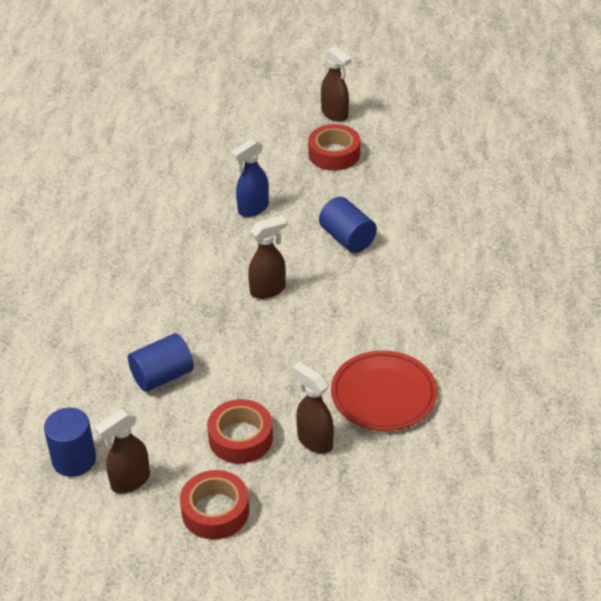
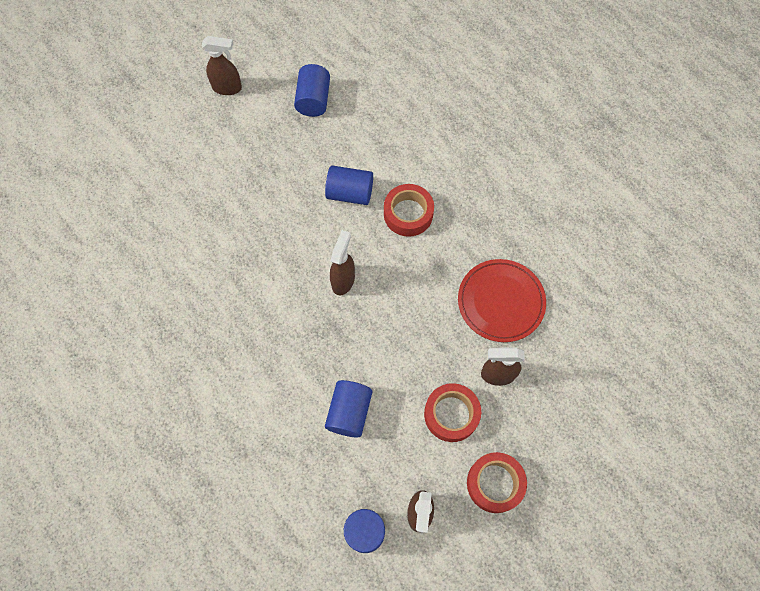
camera: 45 degrees left, 25 degrees up
(252, 209) = (258, 219): blue spray bottle -> none
(334, 154) = (264, 125): red tape -> red tape (408, 214)
(395, 161) = (313, 100): none -> blue cylinder

